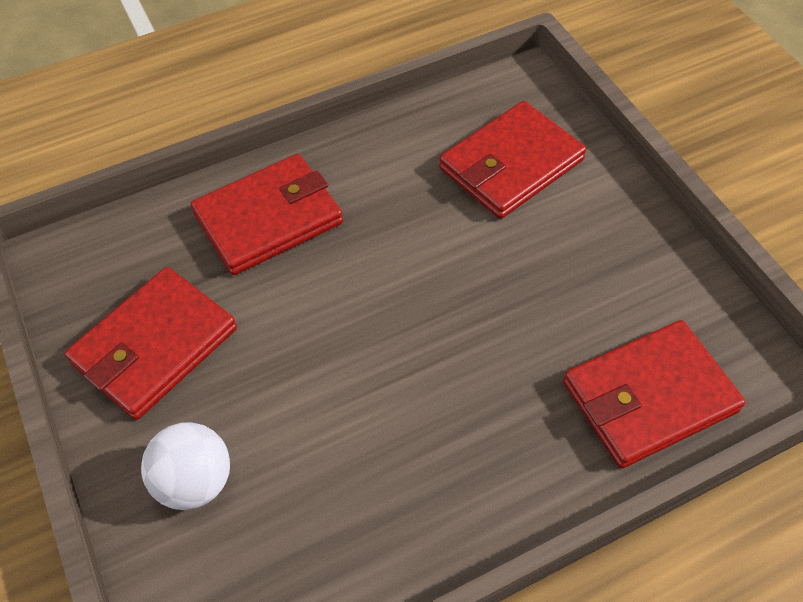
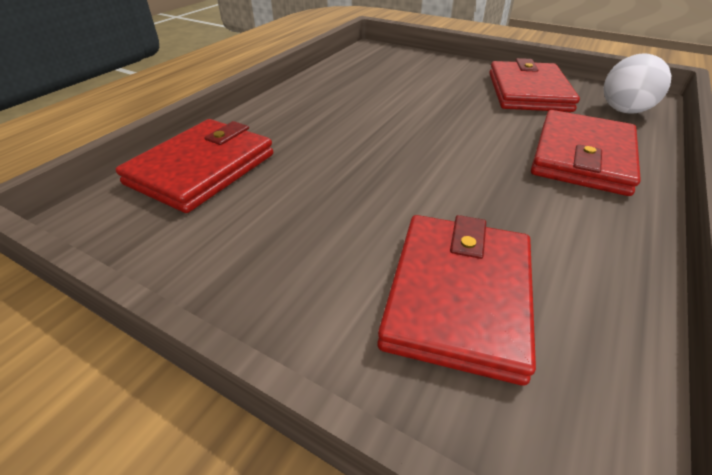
camera: 145 degrees right, 15 degrees down
(195, 481) = (435, 71): white ball -> white ball (624, 110)

